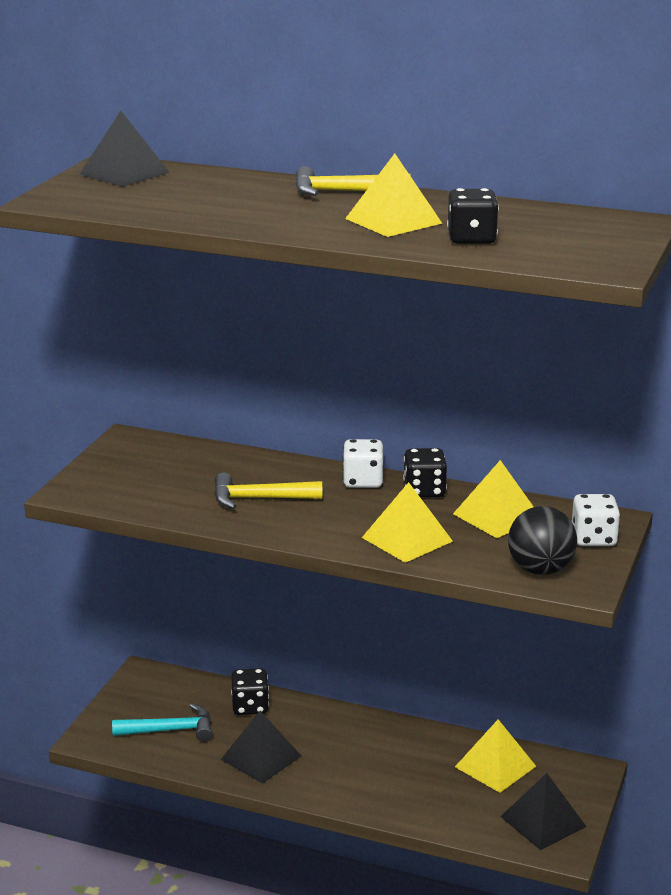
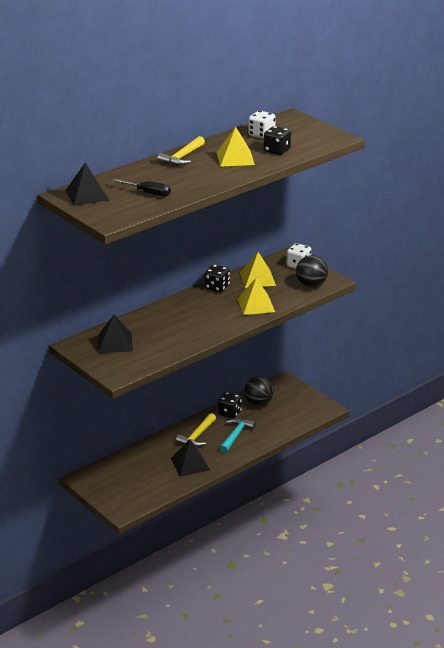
camera: 60 degrees left, 5 degrees up
(170, 730) = (141, 484): turquoise hammer -> turquoise hammer (235, 435)
(177, 200) = (148, 193): none -> black screwdriver
(250, 707) = (146, 454): black dice -> black dice (229, 413)
(259, 499) = (180, 328): yellow hammer -> yellow hammer (197, 436)
(363, 481) = (191, 298): white dice -> white dice (261, 135)
(495, 766) = (258, 403): yellow pyramid -> black ball
(543, 821) = (305, 406): black pyramid -> black pyramid (115, 343)

